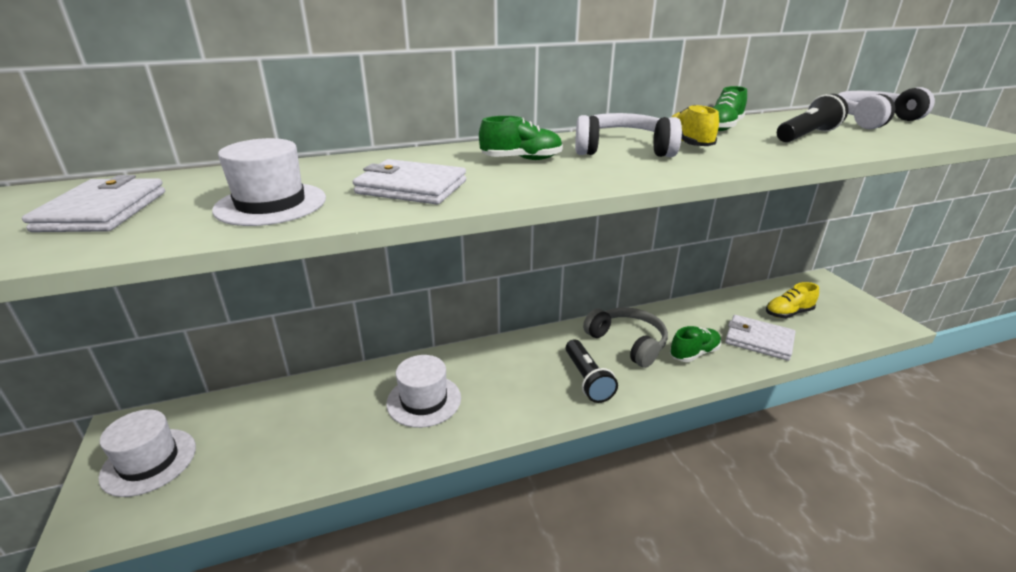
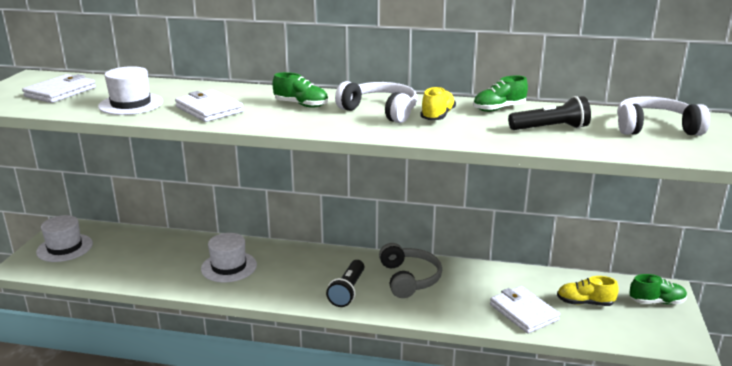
camera: 30 degrees right, 5 degrees down
(694, 353) = (453, 302): green shoe -> green shoe (656, 302)

